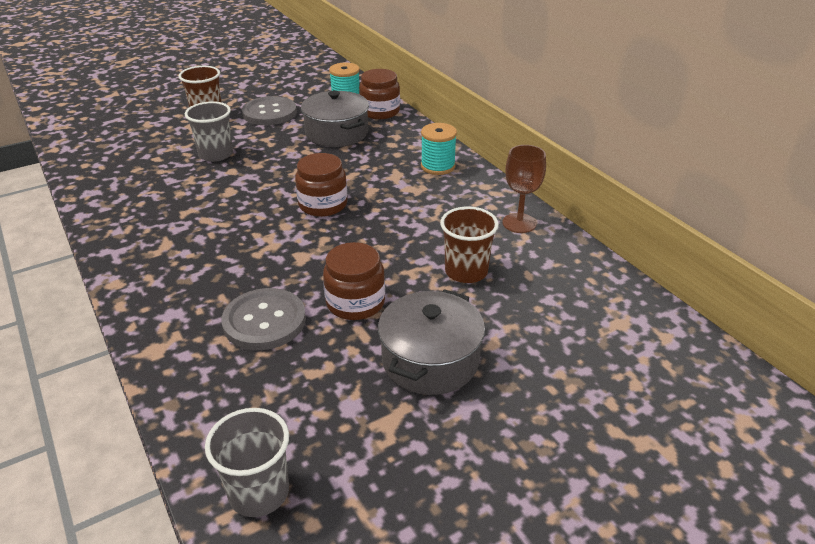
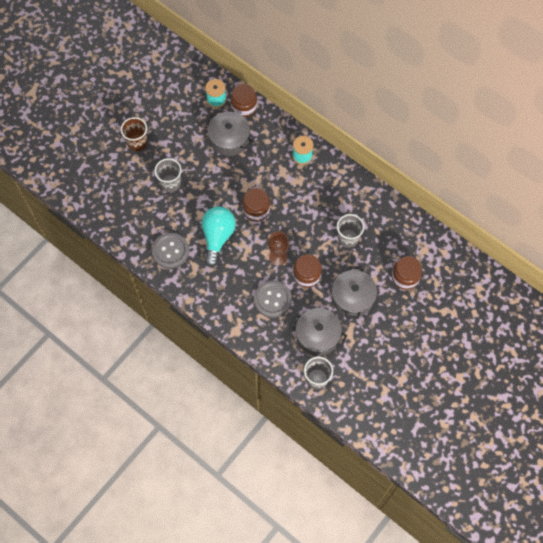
camera: 20 degrees left, 30 degrees up
(234, 220) = (217, 237): none -> turquoise light bulb
(269, 113) = (176, 129): grey button -> grey button (170, 251)
(315, 405) = (317, 336): none -> grey pot
(466, 271) = (348, 238): brown cup -> grey cup
(519, 223) = (361, 193): brown goblet -> brown goblet (278, 257)
(563, 356) = (405, 277): none -> brown jar

